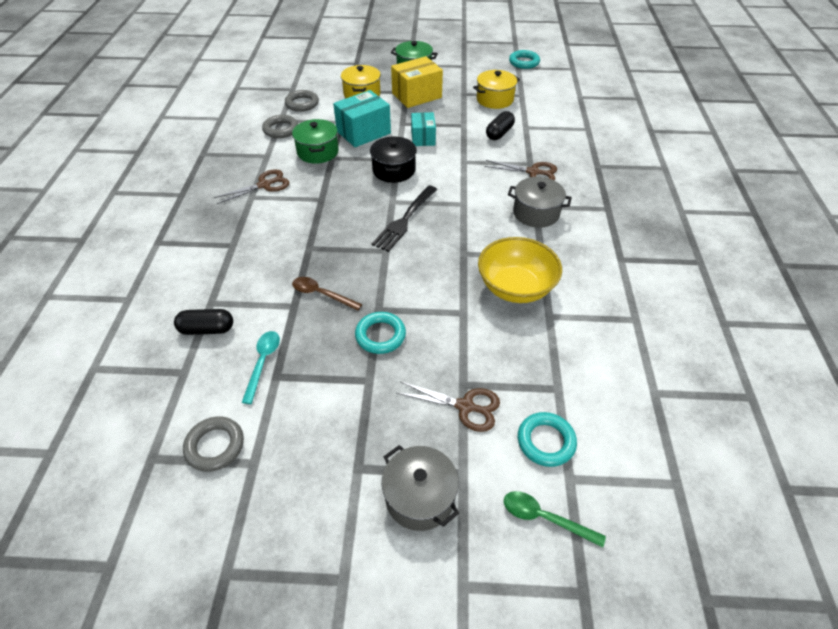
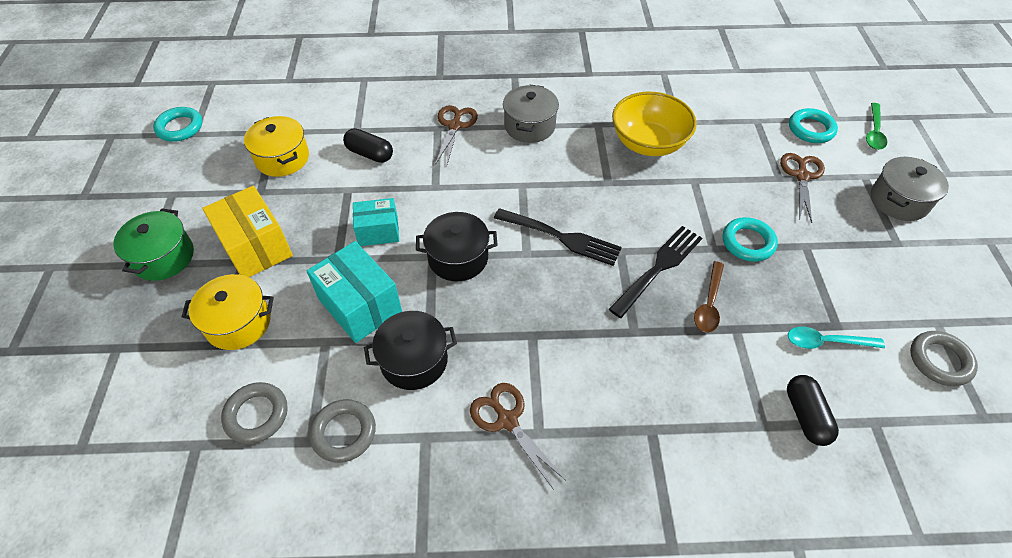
camera: 95 degrees left, 5 degrees up
(318, 152) = (414, 360): green pot -> black pot
(364, 270) = (658, 268): none -> black fork

